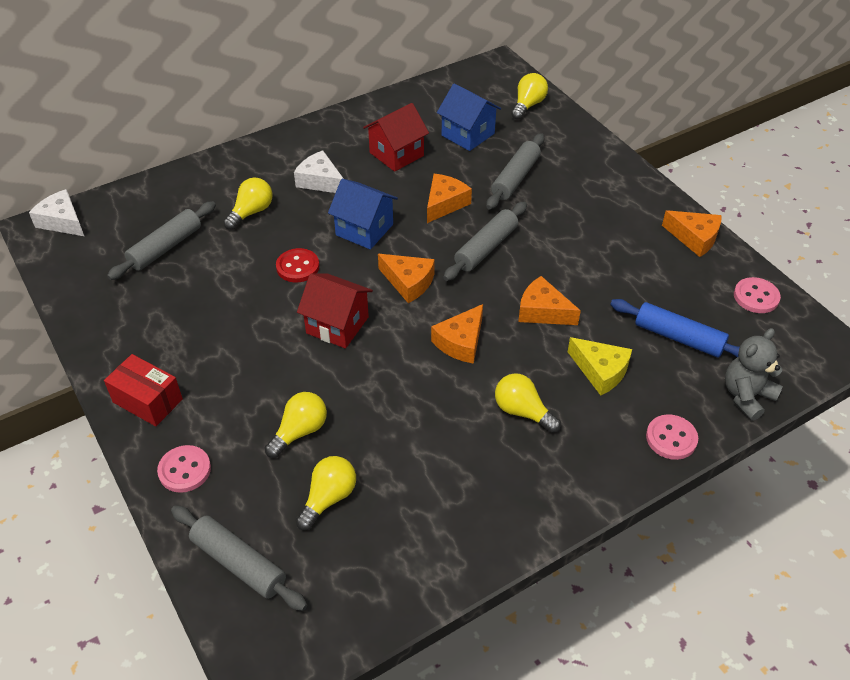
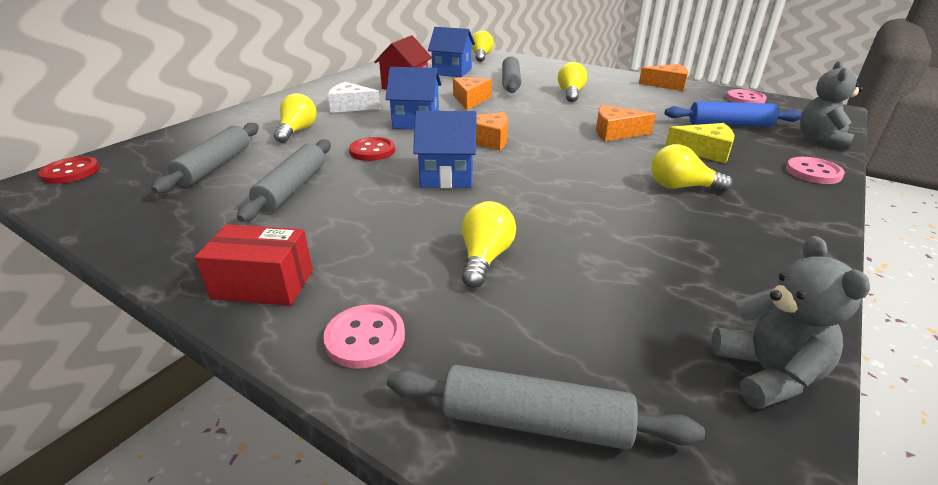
camera: 25 degrees left, 15 degrees down
(62, 221) = (71, 172): white cheese -> red button
(328, 498) = (579, 305): yellow light bulb -> yellow light bulb (570, 94)
(337, 325) = (447, 175): red house -> blue house
(394, 593) = (766, 374): none -> grey teddy bear
(461, 342) = (573, 161): orange cheese -> none
(486, 248) = (529, 113): grey rolling pin -> grey rolling pin (292, 188)

